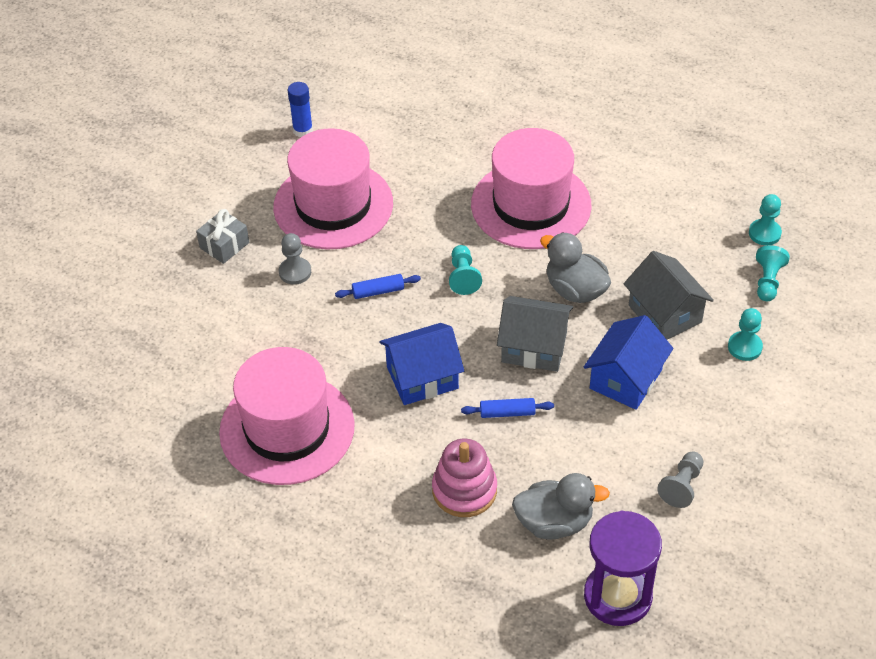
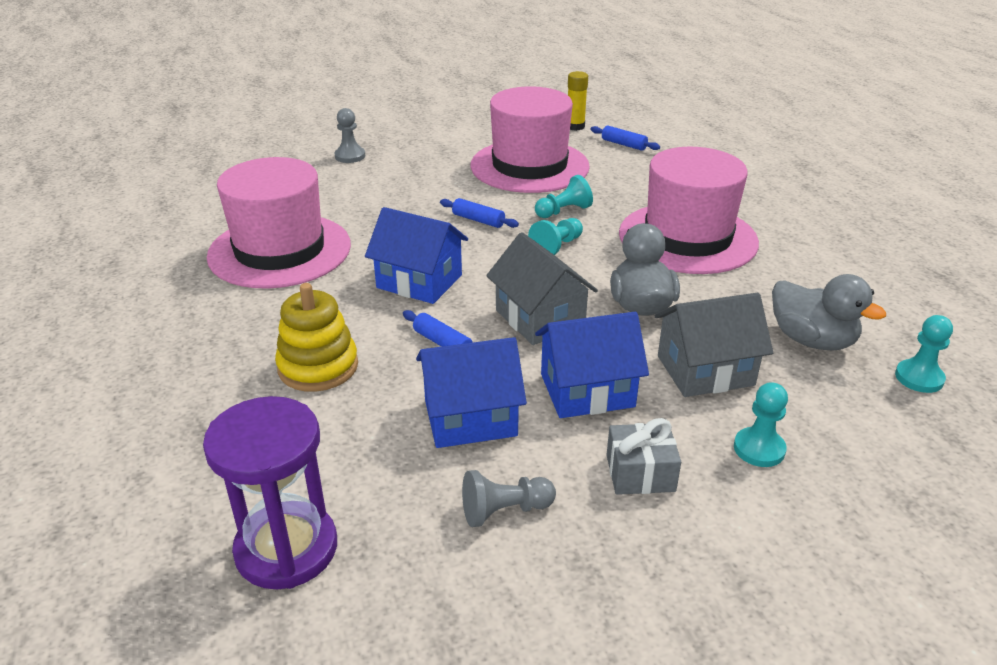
camera: 45 degrees right, 15 degrees down
(224, 245) = (423, 149): grey gift -> grey gift (640, 473)
(295, 272) = (442, 182): grey pawn -> grey pawn (350, 156)
(303, 130) = (575, 126): blue glue stick -> yellow glue stick
(368, 128) = (623, 144): none -> blue rolling pin
(464, 490) = (318, 367): pink stacking toy -> yellow stacking toy
(554, 522) = (341, 443): grey duck -> grey duck (812, 340)
(593, 449) = (470, 418): none -> blue house
(665, 314) = (705, 370): grey house -> grey house turned 60 degrees clockwise
(768, 281) = (868, 415): turquoise pawn -> turquoise pawn (563, 211)

